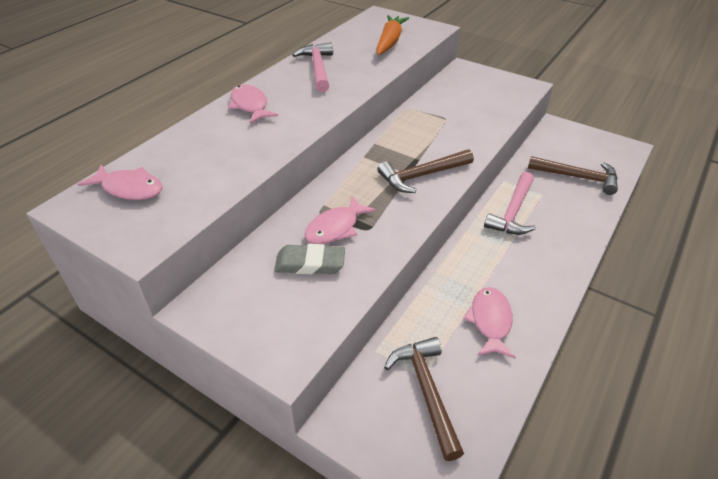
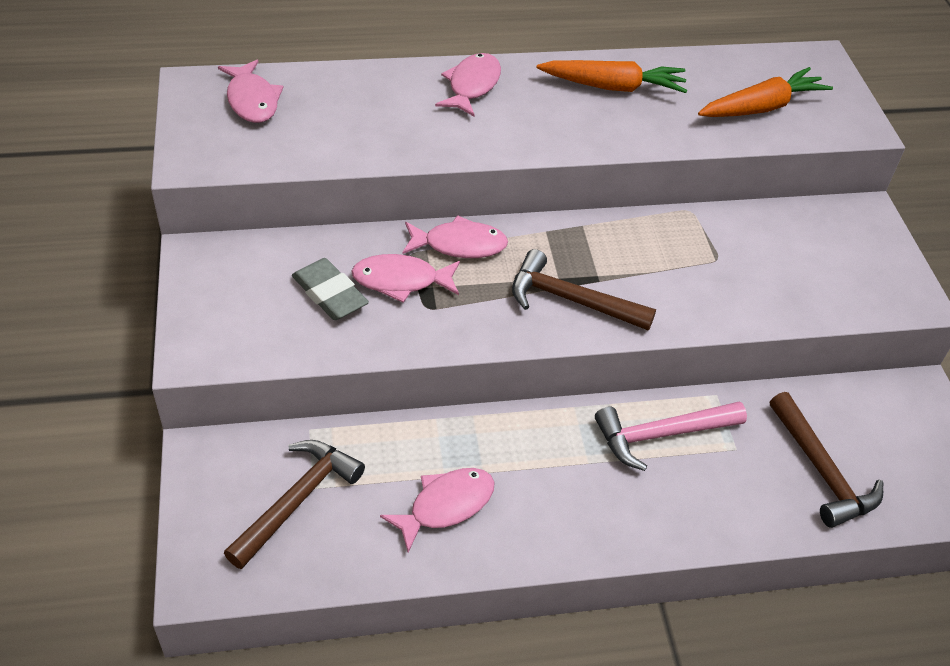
camera: 45 degrees right, 5 degrees up
(318, 68) = (613, 87): pink hammer -> orange carrot
(335, 191) = (459, 245): none -> pink fish

